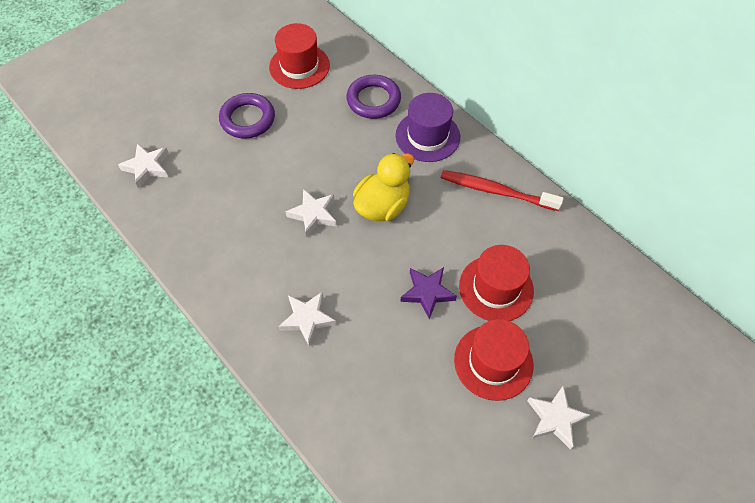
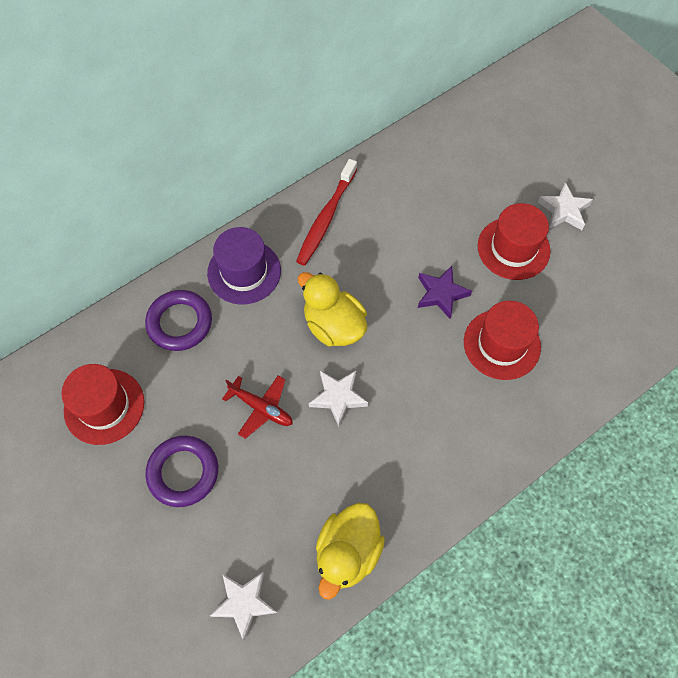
camera: 85 degrees left, 5 degrees up
(179, 231) = (347, 552): none -> yellow duck
(301, 162) = (261, 408): none -> red plane
(307, 319) = (468, 408): white star -> none
(496, 288) = (438, 235): red hat -> red hat (501, 344)

